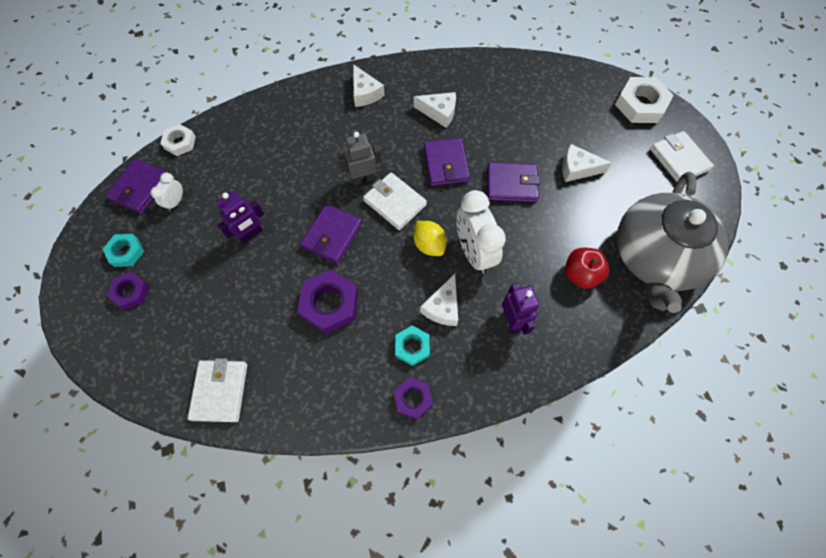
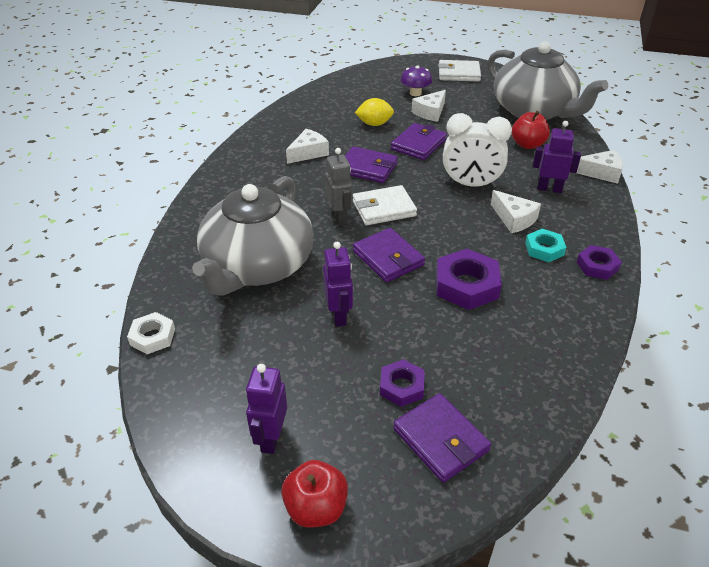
camera: 60 degrees left, 25 degrees down
(85, 303) = (316, 508): none -> red apple
(126, 252) = (271, 438): turquoise nut -> purple robot
(131, 292) = (336, 450): purple nut -> purple nut (401, 386)
(140, 188) = (184, 395): purple wallet -> purple wallet (440, 440)
(176, 202) = (237, 366): white clock -> none
(220, 391) = (523, 401): white wallet -> none
(276, 158) = (257, 266): none -> grey teapot
(363, 179) = (339, 218): grey robot -> grey robot turned 150 degrees clockwise
(365, 93) = (239, 184): white cheese -> white cheese (601, 173)
(429, 245) = (445, 205): yellow lemon -> yellow lemon (374, 124)
(604, 141) = (415, 93): none -> purple mushroom
(640, 104) = (397, 69): white nut -> none

